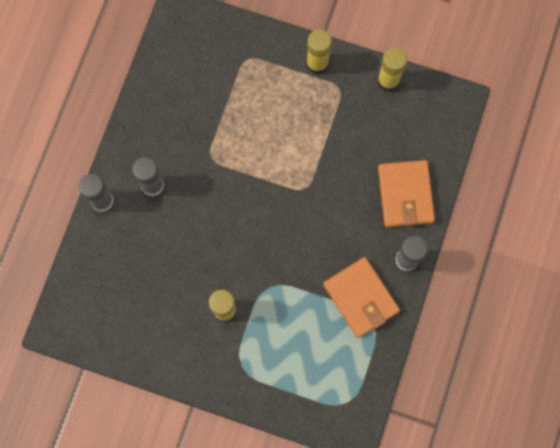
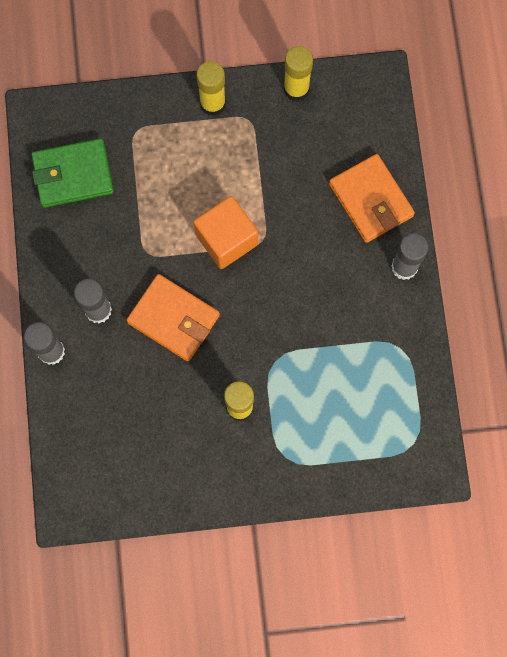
camera: 25 degrees left, 0 degrees up
(183, 72) = (73, 175): none -> green wallet
(277, 175) = (226, 239): none -> orange cube
(360, 298) = (376, 328): orange wallet -> orange wallet (173, 319)

